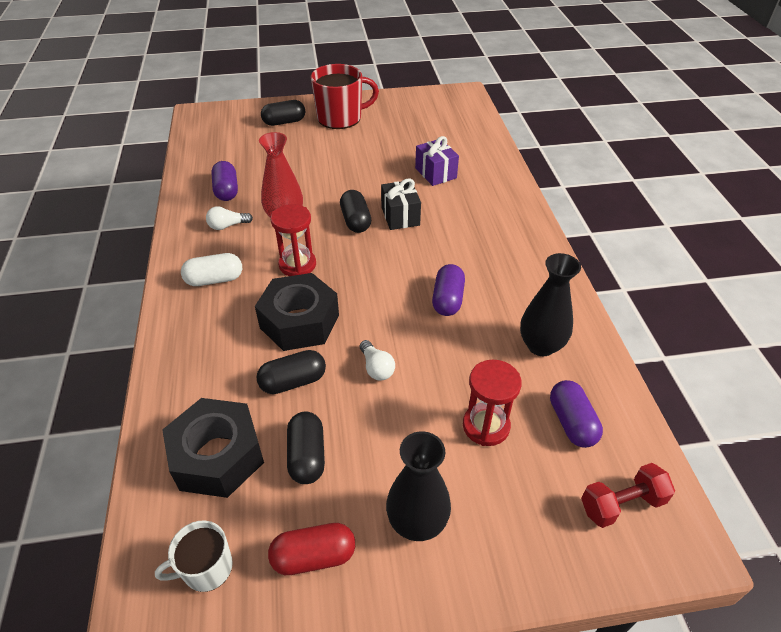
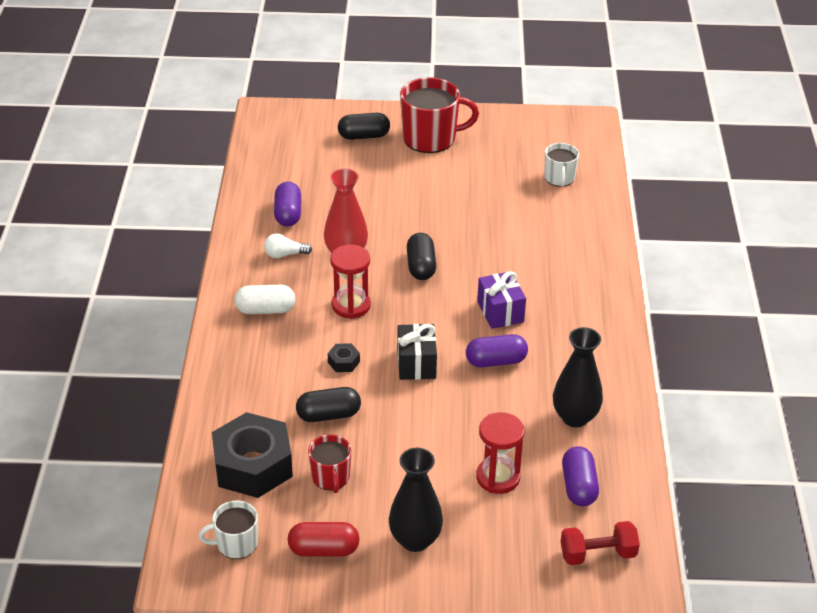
camera: 10 degrees right, 5 degrees down
(299, 321) = (343, 362): black nut -> black nut, size x0.41
(307, 456) = (331, 477): black capsule -> red mug
(376, 368) = (409, 414): white light bulb -> none
(400, 216) = (470, 267): black gift -> black gift (416, 363)
(435, 173) = (523, 222): purple gift -> purple gift (500, 312)
(447, 300) = (496, 361): purple capsule -> purple capsule turned 60 degrees clockwise
(454, 136) = (559, 178): none -> white mug

